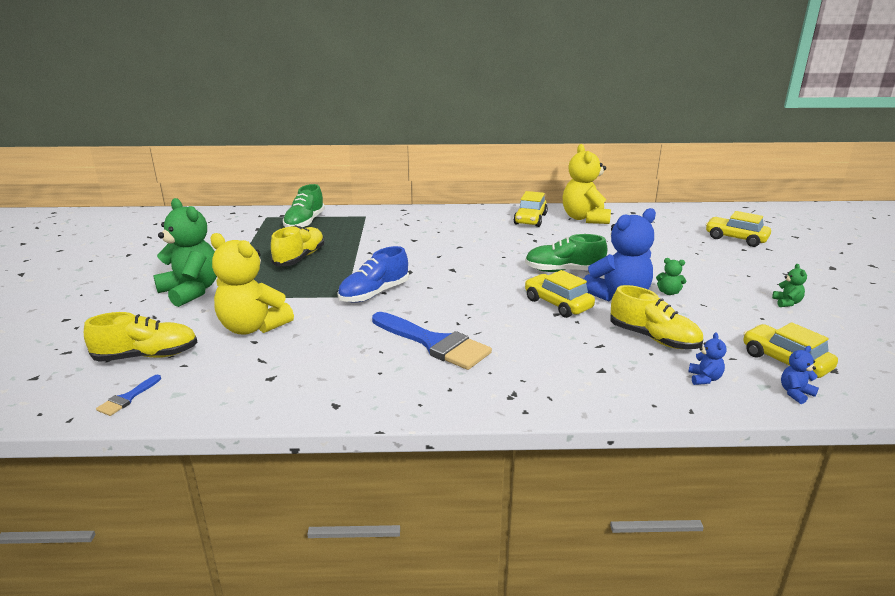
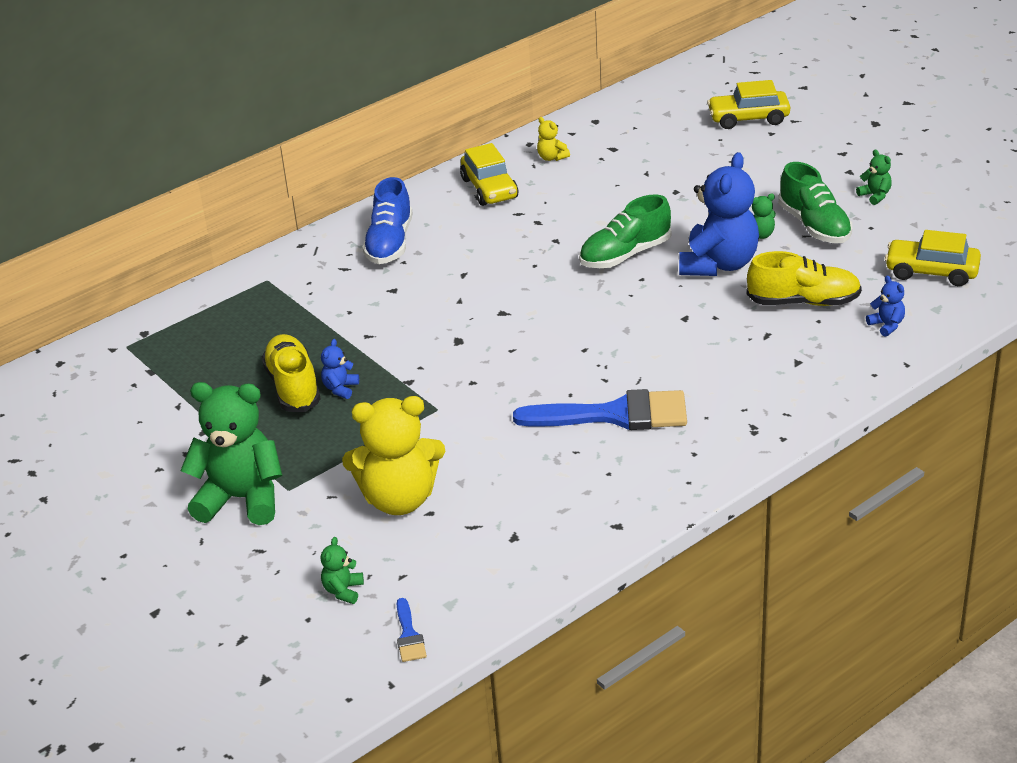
camera: 35 degrees left, 10 degrees up
(147, 356) = (343, 591): yellow shoe -> green teddy bear
(305, 223) = (202, 330): green shoe -> green shoe (814, 226)
(374, 293) = (464, 389): blue shoe -> blue shoe (390, 243)
(557, 304) = (672, 304): yellow car -> none
(584, 218) = (552, 157): yellow teddy bear -> yellow teddy bear, size x0.42
(795, 393) = (965, 303): blue teddy bear -> blue teddy bear (340, 388)

